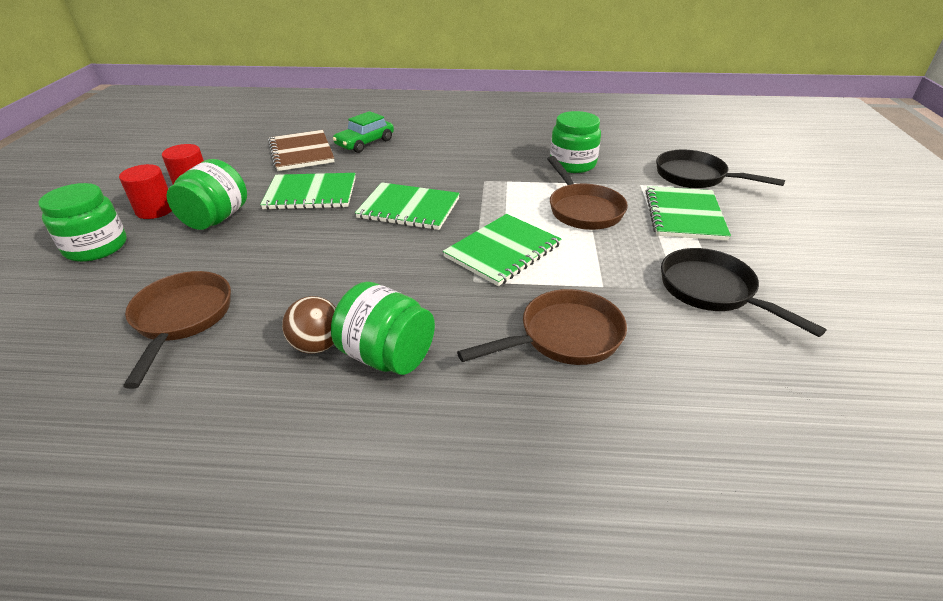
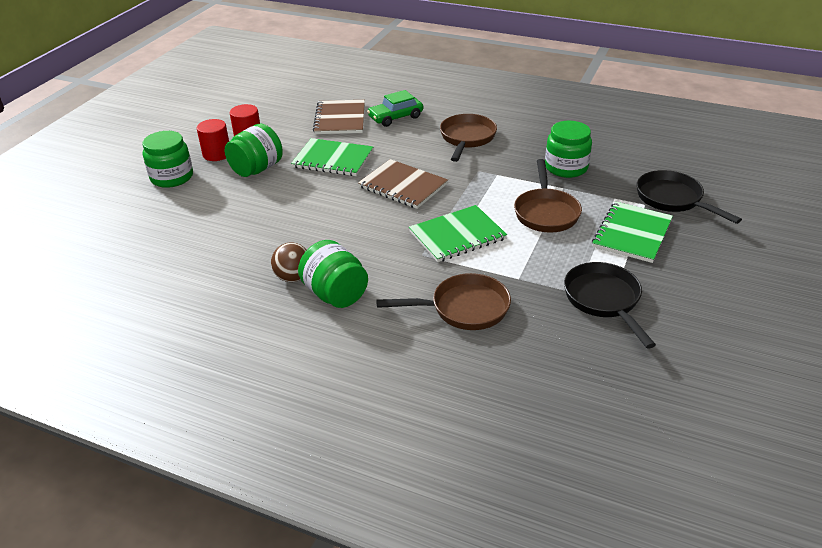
camera: 20 degrees right, 0 degrees up
(181, 319) = (214, 241): brown pan -> brown pan (467, 138)
(409, 208) = (403, 186): green notebook -> brown notebook

